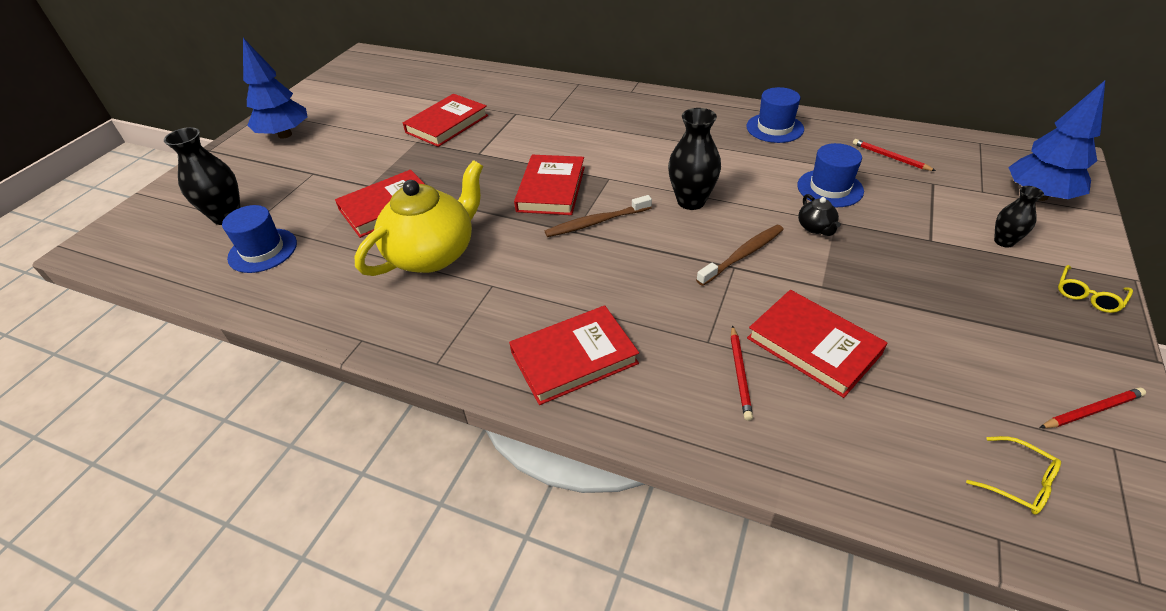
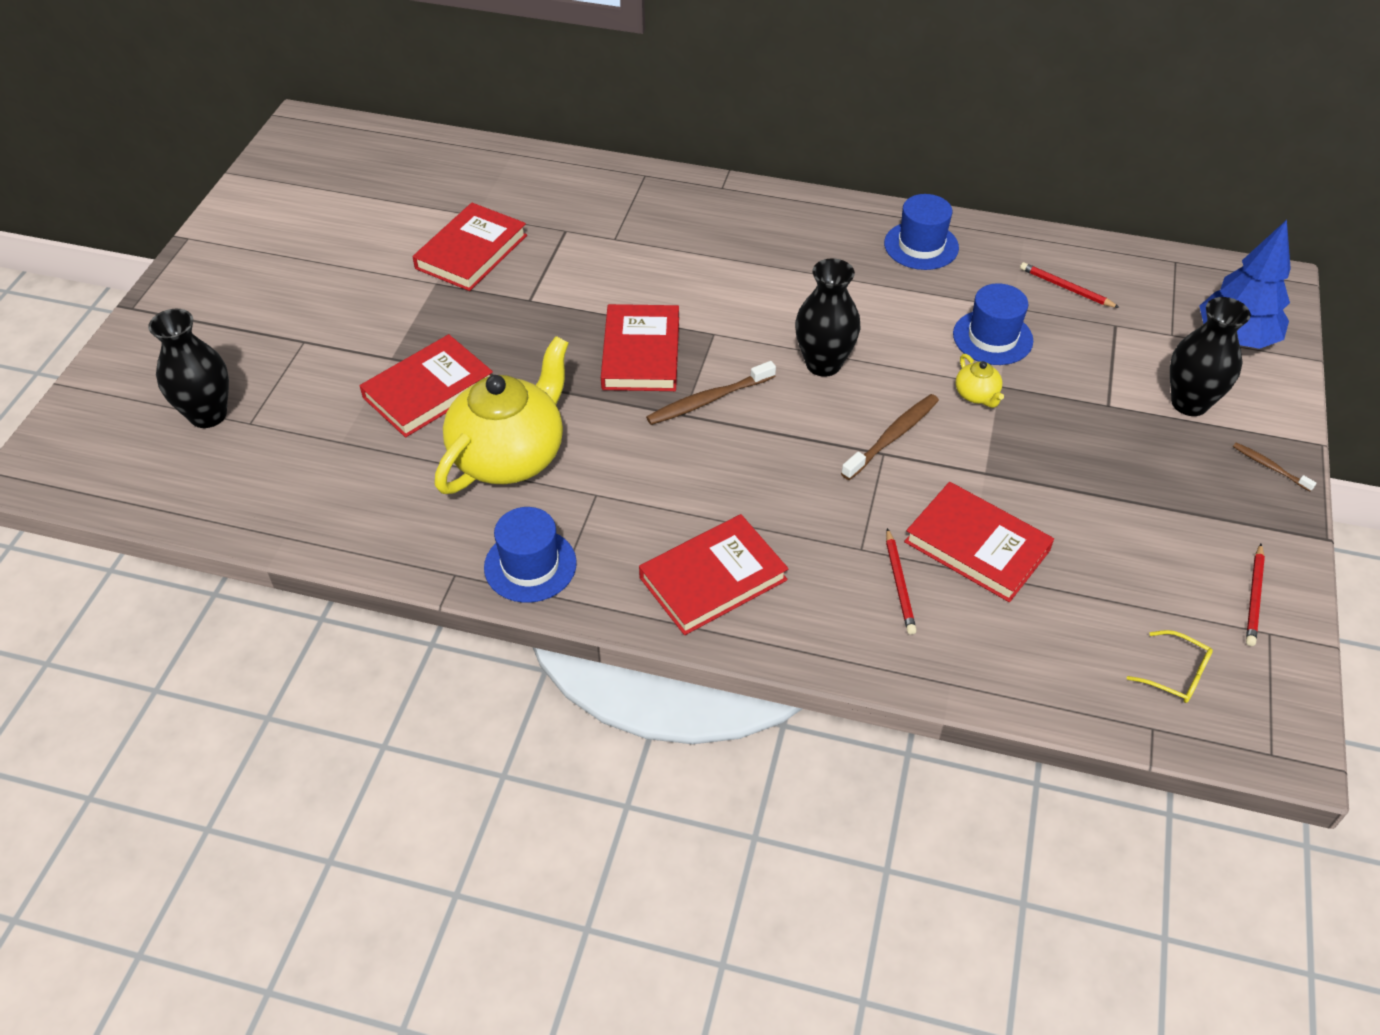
camera: 10 degrees left, 5 degrees up
(263, 250) = (280, 463): blue hat -> blue hat (530, 565)
(285, 135) = (237, 277): blue tree -> none
(816, 228) = (976, 395): black teapot -> yellow teapot
(1004, 241) = (1189, 403): black vase -> black vase, size x1.72
(1088, 295) = (1270, 467): yellow glasses -> brown toothbrush
(1091, 411) = (1254, 597): red pencil -> red pencil turned 135 degrees clockwise

